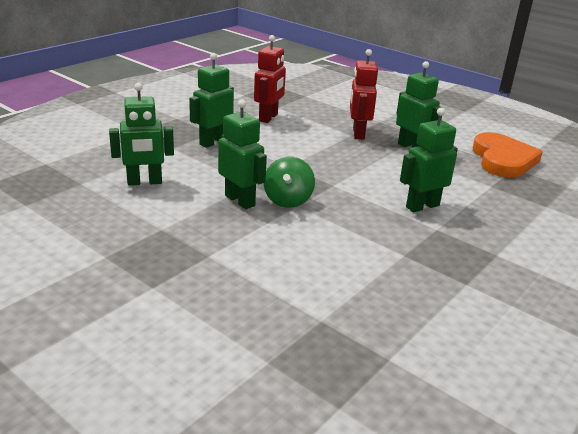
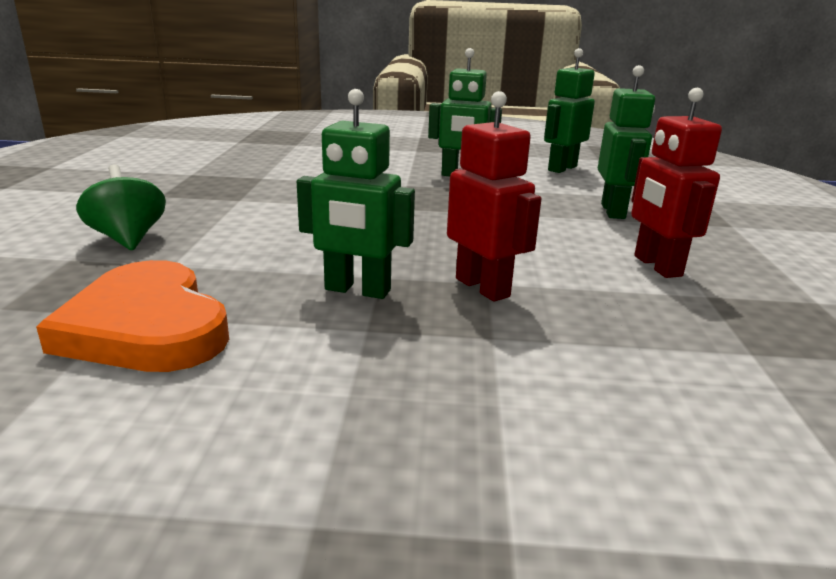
camera: 145 degrees right, 5 degrees down
(288, 200) = (422, 185): green spinning top -> green spinning top (128, 239)
(422, 206) = (270, 213): green robot -> none

